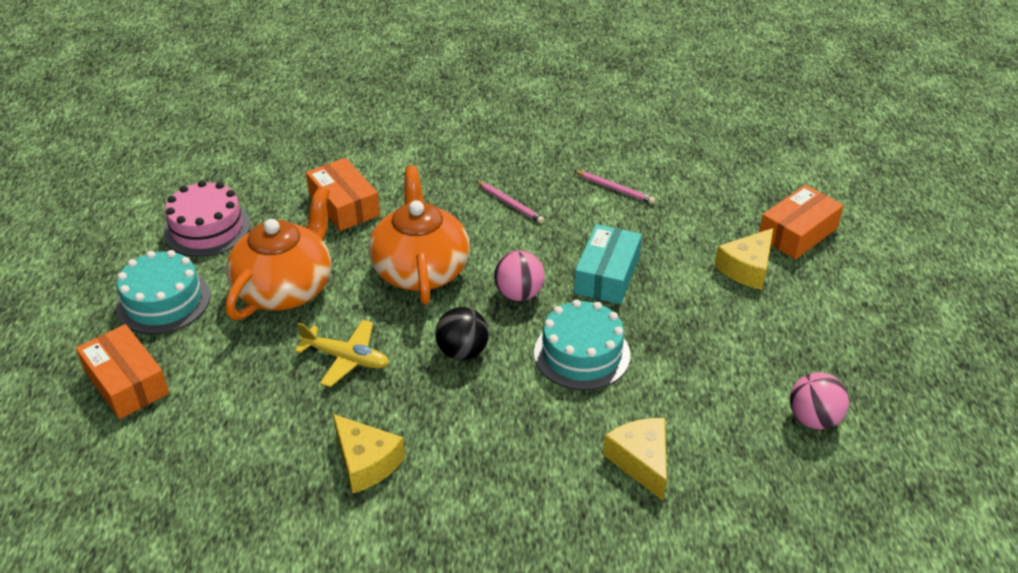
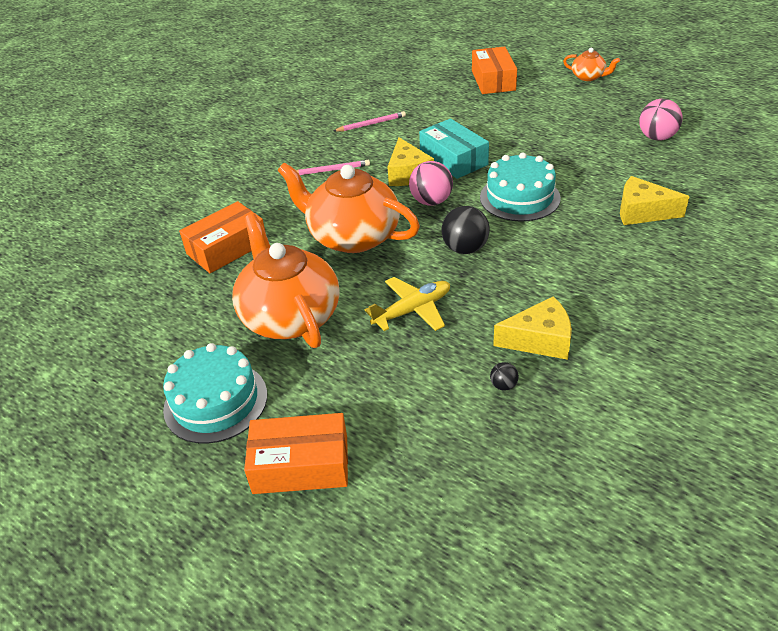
camera: 50 degrees left, 0 degrees up
(207, 228) = (150, 339): pink cake -> none
(288, 463) = (503, 385): none -> black ball
(344, 205) = (227, 248): orange box -> orange box turned 45 degrees counterclockwise
(747, 268) = (505, 108): yellow cheese -> yellow cheese (408, 174)
(895, 306) = (588, 77): none -> orange teapot

